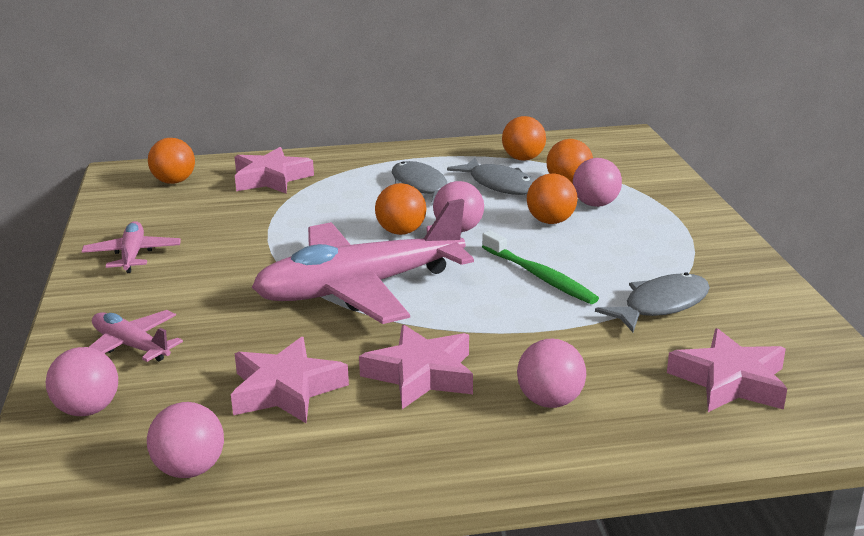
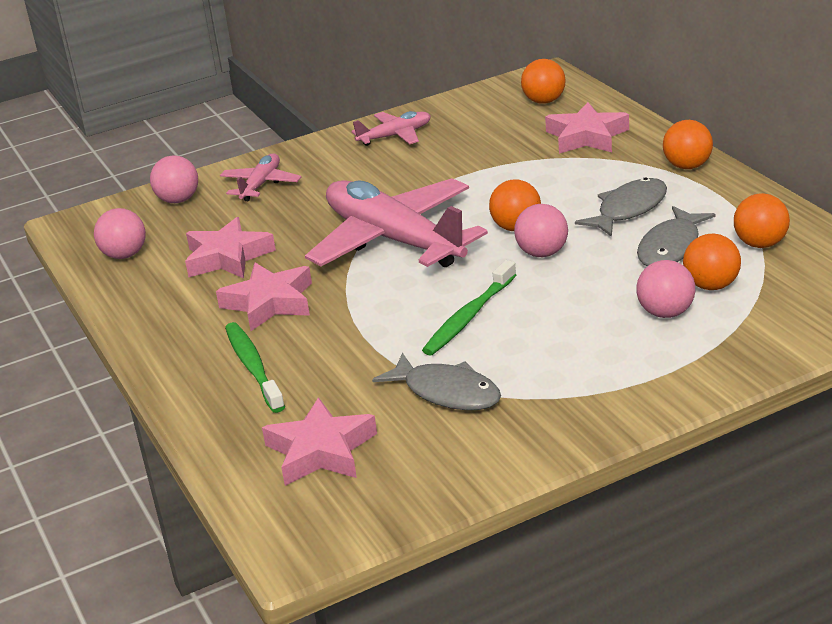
camera: 75 degrees right, 5 degrees up
(550, 221) = (599, 296): orange ball -> orange ball (687, 166)
(550, 401) = (253, 367): pink ball -> green toothbrush

